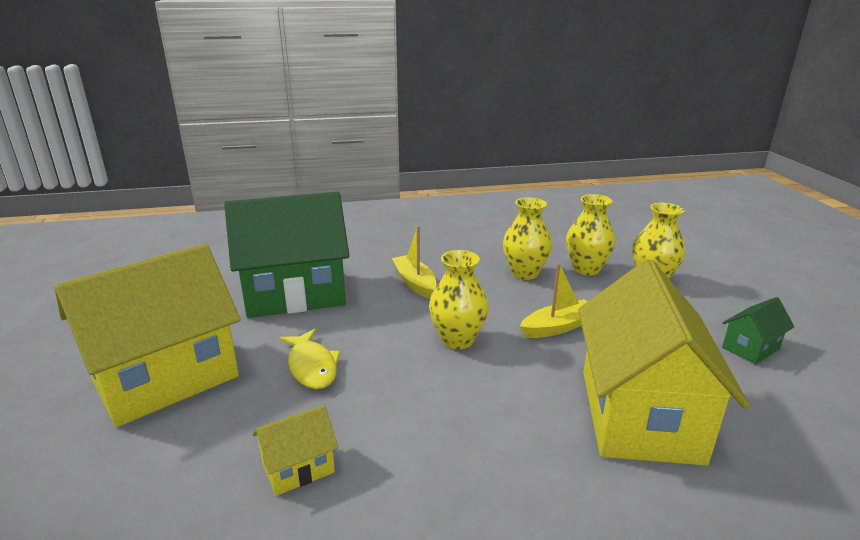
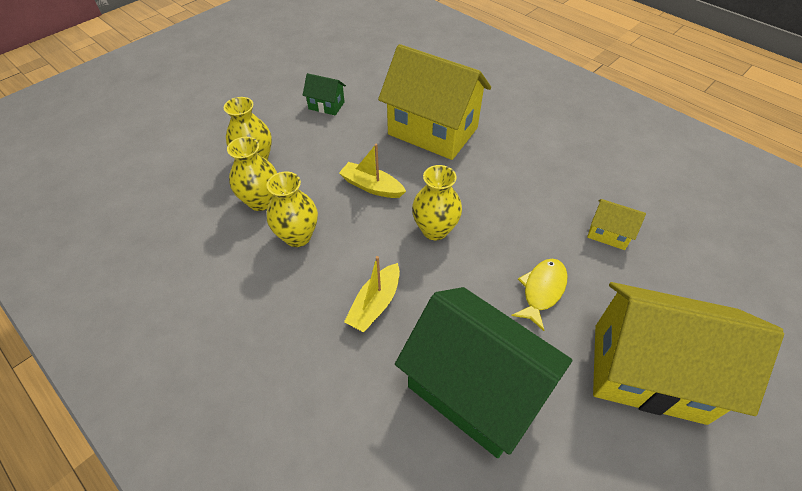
camera: 125 degrees left, 25 degrees up
(639, 415) = (432, 131): yellow house -> yellow house turned 60 degrees clockwise

